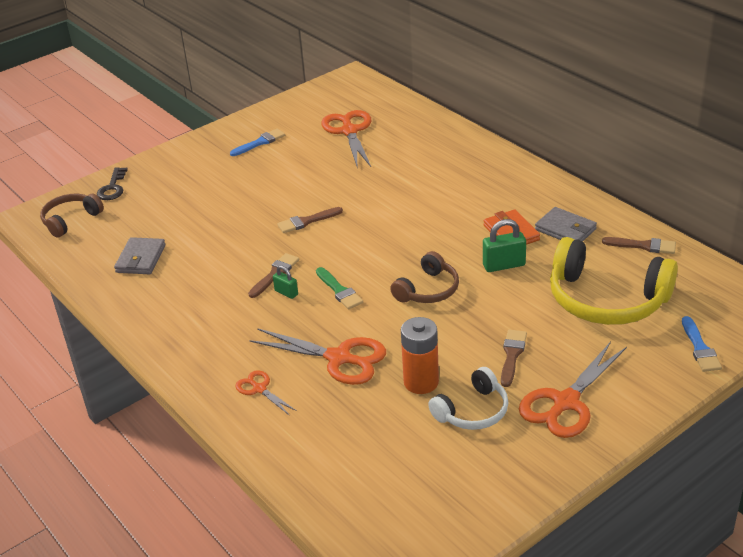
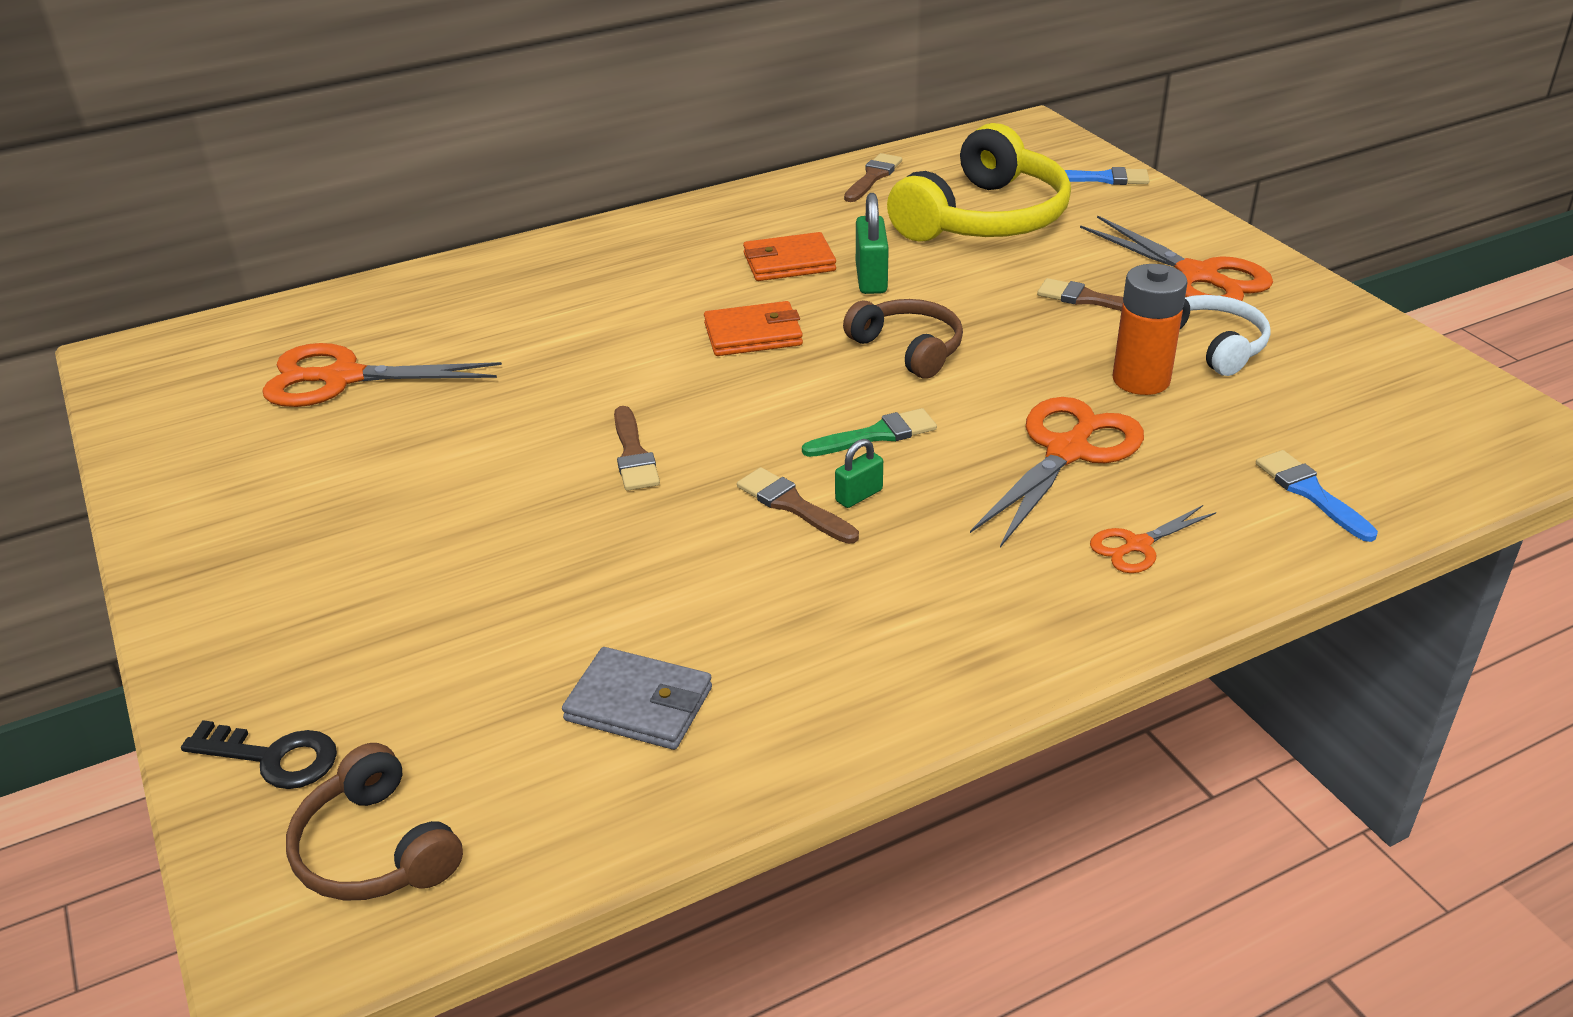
camera: 80 degrees left, 0 degrees up
(260, 142) = (277, 495): blue brush -> blue brush (1310, 493)
(425, 235) = (753, 334): none -> orange wallet
(565, 229) = (804, 221): grey wallet -> none

